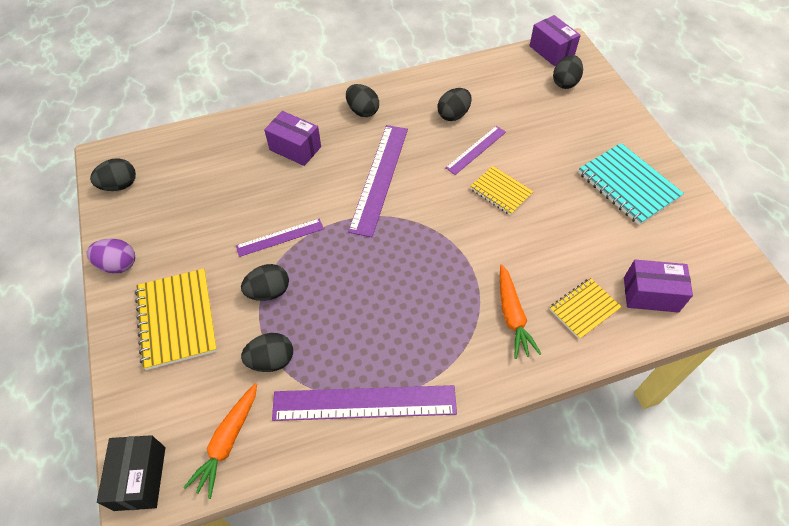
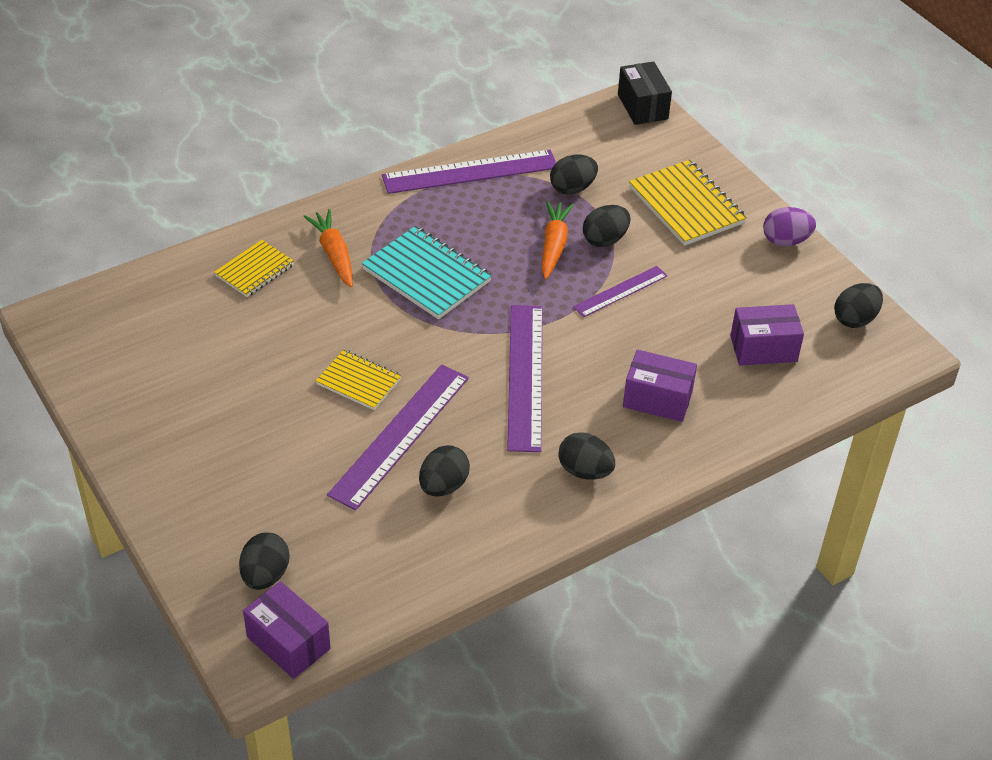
camera: 165 degrees right, 10 degrees down
(227, 442) = (582, 134): orange carrot -> orange carrot (554, 245)
(476, 149) = (400, 435): purple ruler -> purple ruler, size x1.76
(628, 185) = (184, 415): turquoise notebook -> turquoise notebook (427, 275)
(650, 294) = (177, 293): purple box -> purple box (763, 348)

